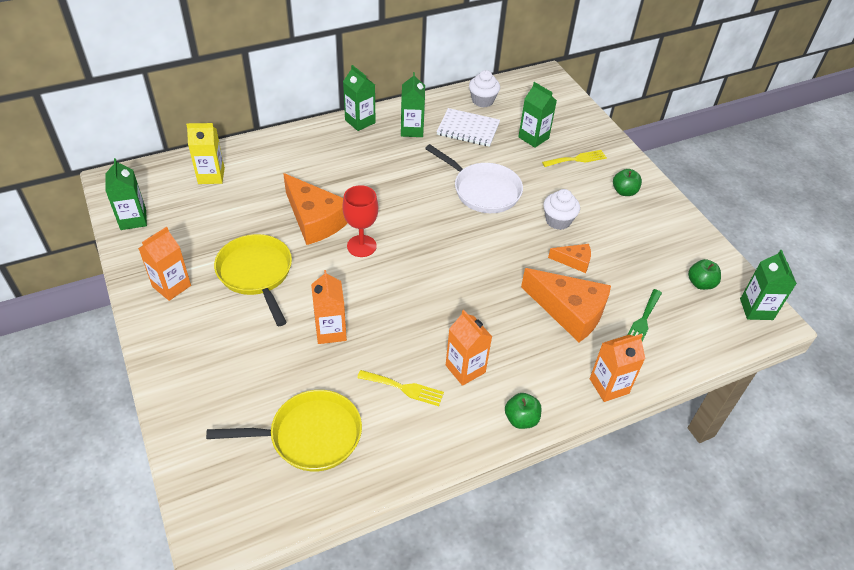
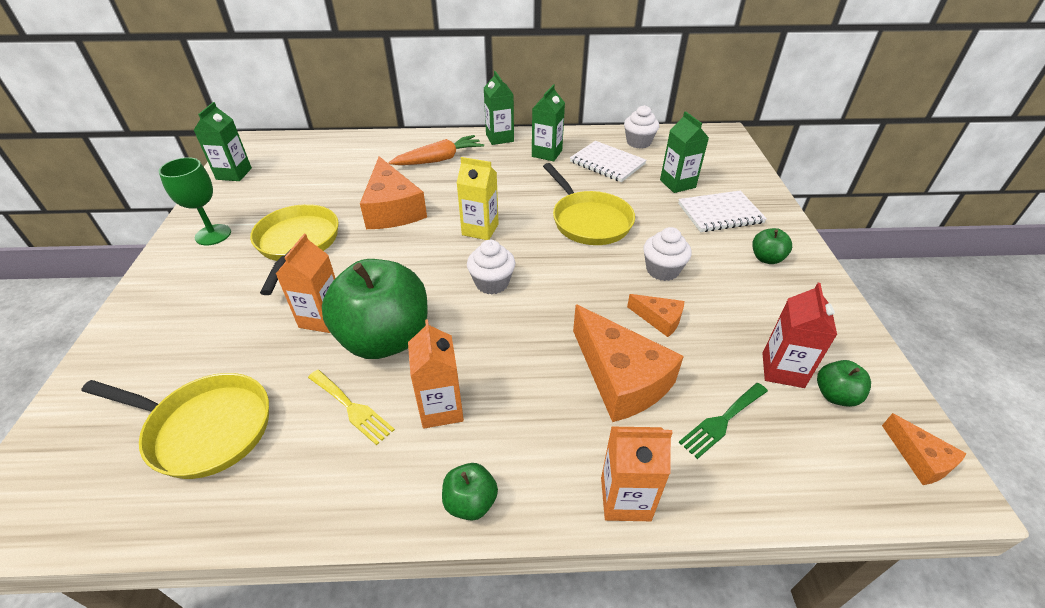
camera: 25 degrees right, 5 degrees down
(171, 286) = (213, 235): orange carton -> green goblet
(211, 176) = (329, 154): yellow carton -> yellow carton (480, 229)
(320, 158) = (439, 159): none -> orange carrot
(361, 246) = (420, 243): red goblet -> none
(391, 332) = (385, 339): none -> green apple
(441, 265) = (492, 283): none -> white cupcake
(483, 190) = (589, 221): white pan -> yellow pan
(577, 159) = (720, 213): yellow fork -> white notebook
(665, 275) = (782, 370): none -> red carton
(756, 309) = (920, 459): green carton -> orange cheese

